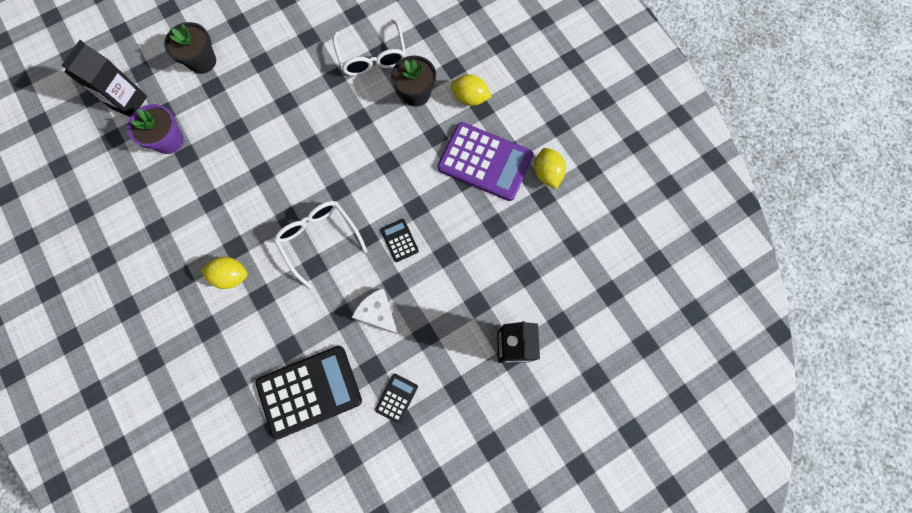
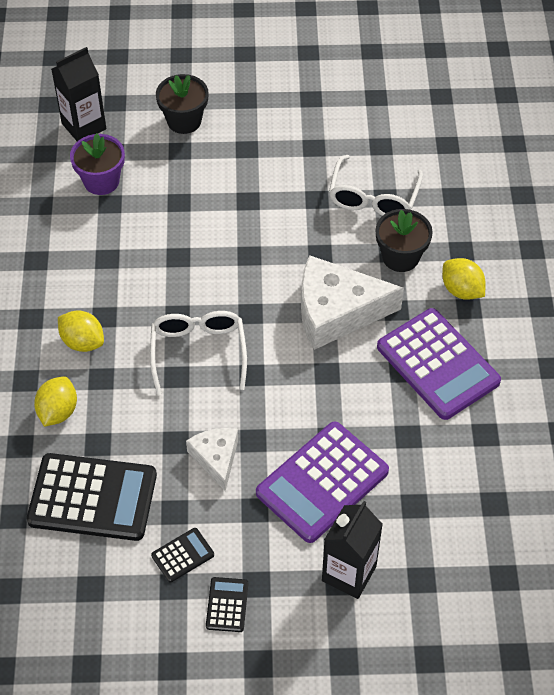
camera: 30 degrees right, 20 degrees down
(396, 157) = (336, 311): none -> white cheese
(399, 240) = (287, 397): black calculator -> black calculator (227, 605)
(458, 291) = (322, 482): none -> purple calculator
(547, 173) = (506, 412): yellow lemon -> yellow lemon (58, 411)

